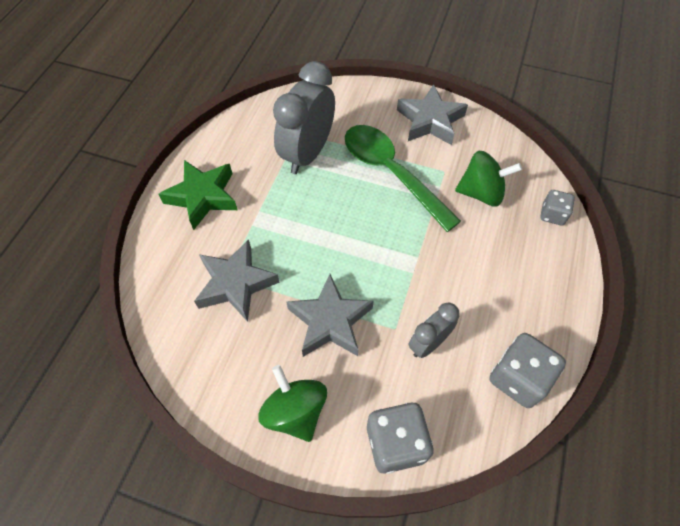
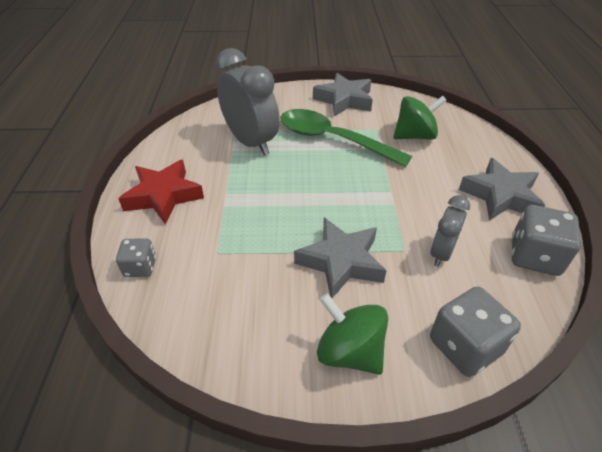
camera: 20 degrees left, 15 degrees down
(203, 196) = (163, 196): green star -> red star
(236, 284) = (230, 257): grey star -> grey star (500, 195)
(307, 153) = (251, 142): grey clock -> grey clock turned 135 degrees clockwise
(552, 215) = (479, 137): grey dice -> grey dice (140, 267)

